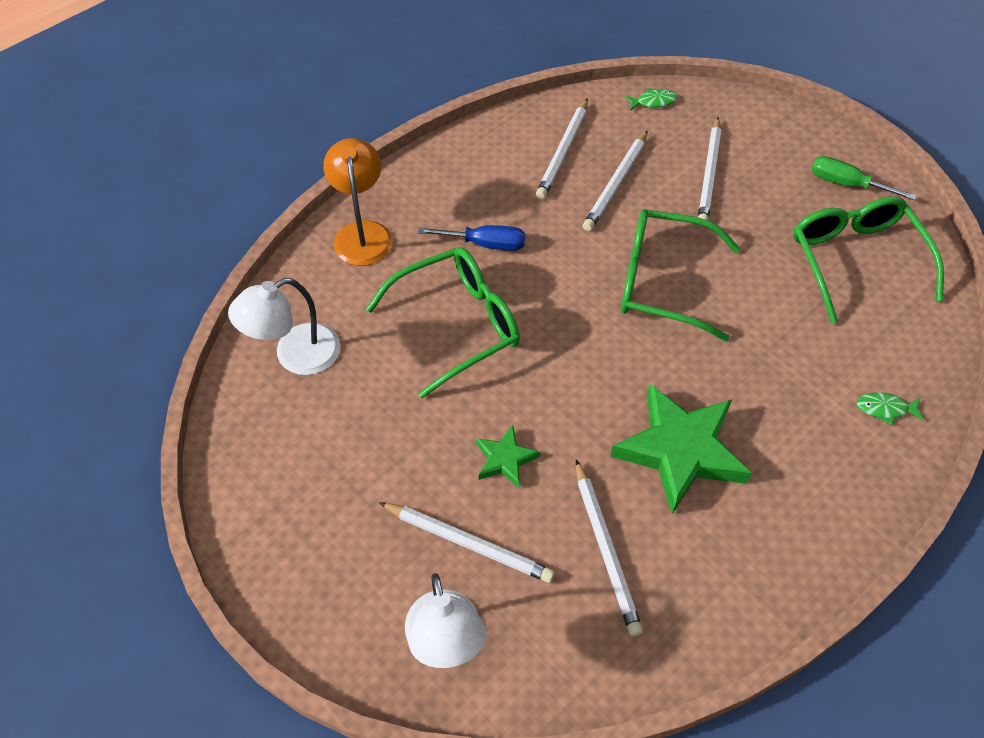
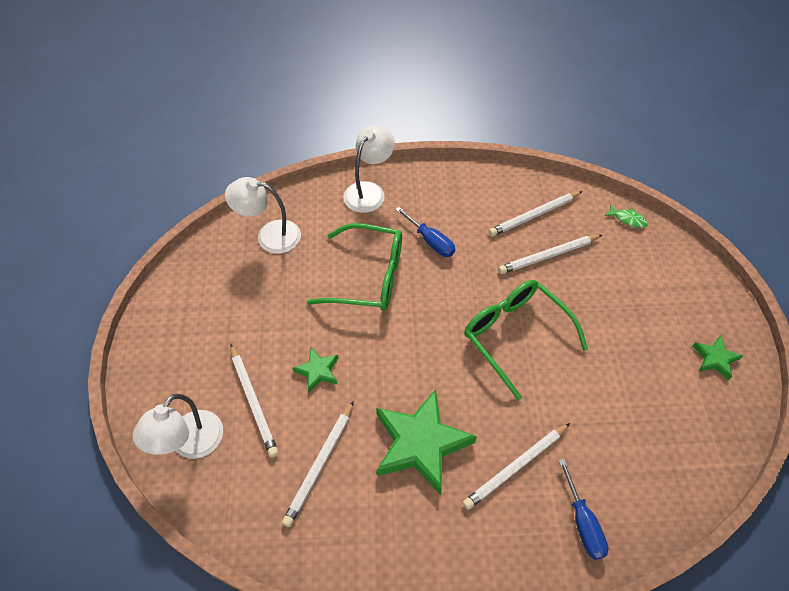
camera: 40 degrees right, 0 degrees up
(362, 233) = (369, 191): orange lamp -> white lamp
(709, 174) = (618, 289): white pencil -> white pencil (516, 466)
(846, 184) = (715, 359): green screwdriver -> green star
(855, 260) = (666, 413): green glasses -> none
(885, 409) = (583, 523): green fish -> blue screwdriver

